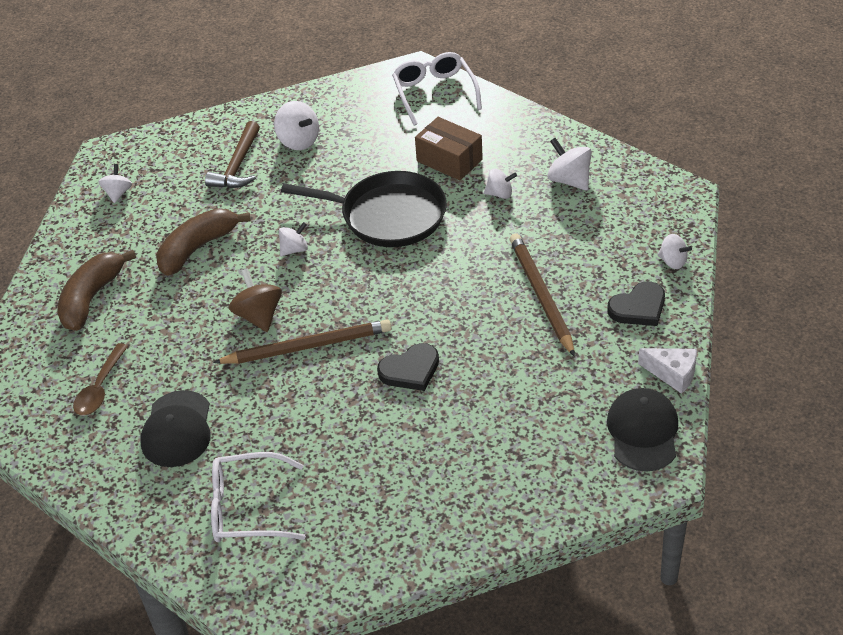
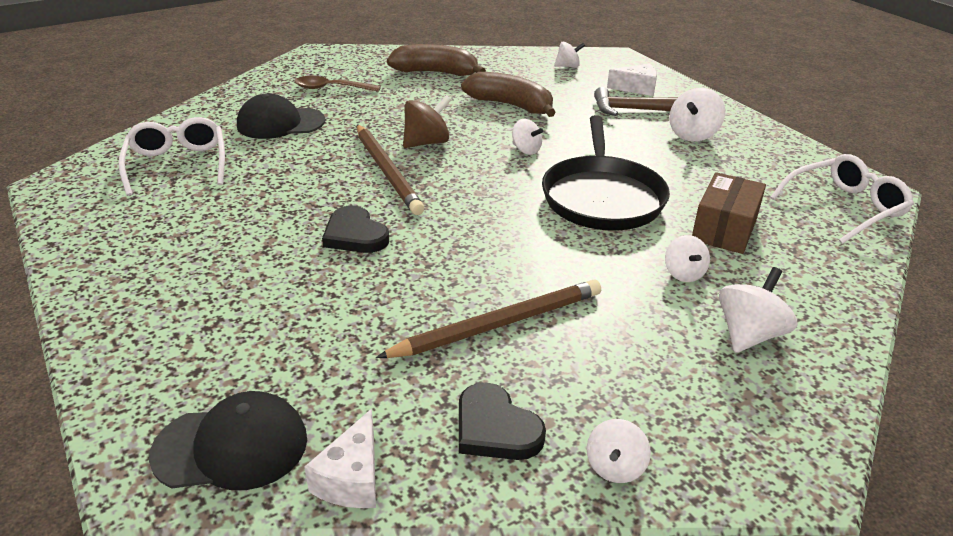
camera: 75 degrees right, 10 degrees down
(191, 155) = (637, 88): none -> white cheese

